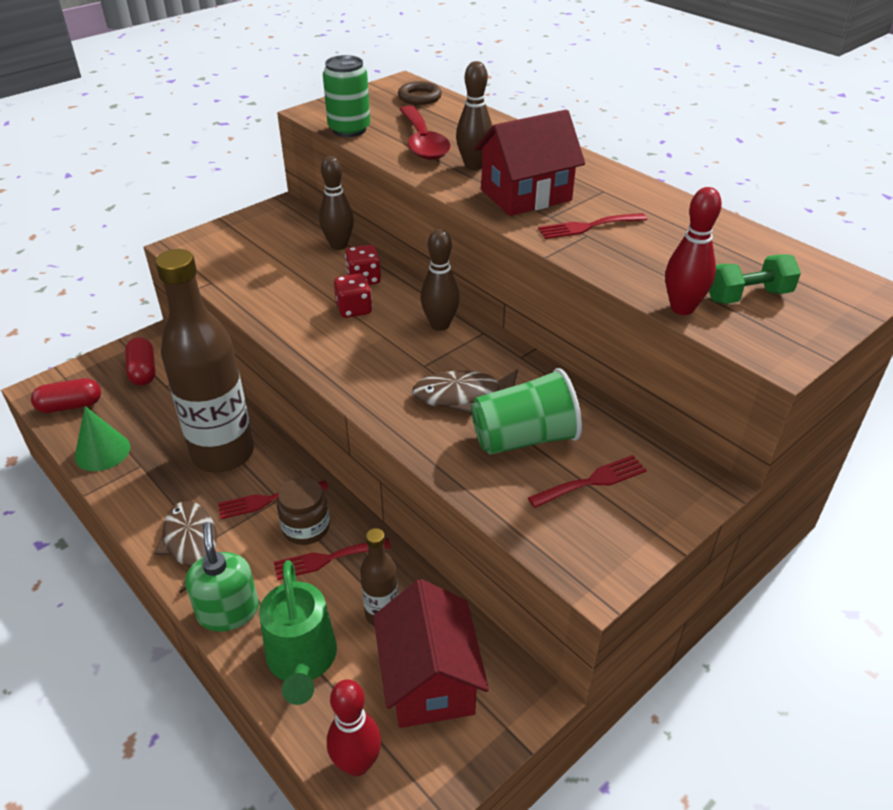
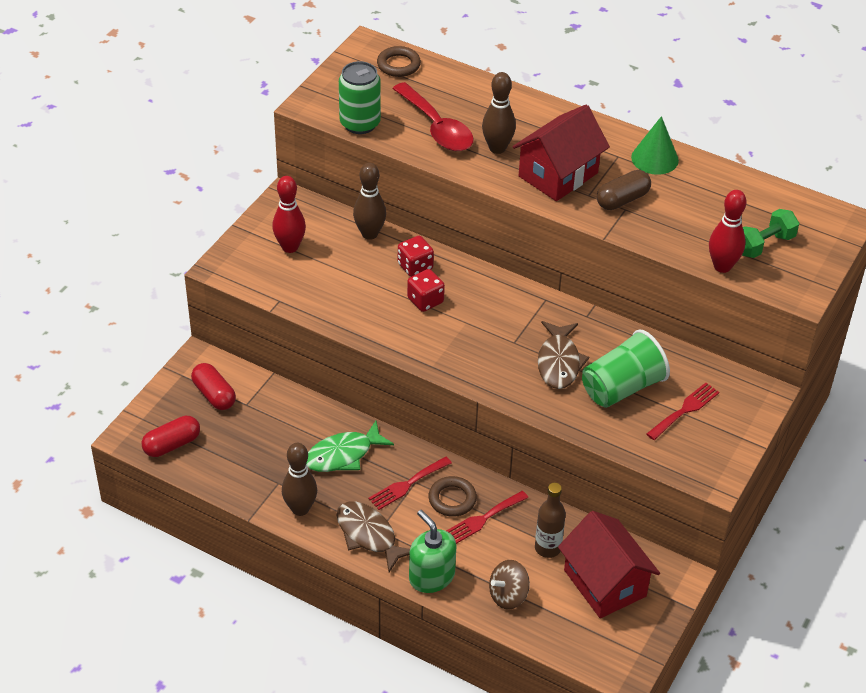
camera: 20 degrees left, 5 degrees up
(102, 451) = (235, 479): green cone -> green cone (654, 158)
(223, 454) = (343, 455): brown bottle -> green fish
(302, 661) = (508, 595): green watering can -> brown spinning top
(306, 528) = (452, 499): brown jar -> brown ring
(357, 763) = (583, 647): red bowling pin -> red bowling pin (290, 247)
(440, 325) = (506, 300): brown bowling pin -> brown bowling pin (300, 509)
(463, 396) = (559, 362): brown fish -> brown fish turned 60 degrees counterclockwise
(587, 227) = (622, 200): red fork -> brown capsule

